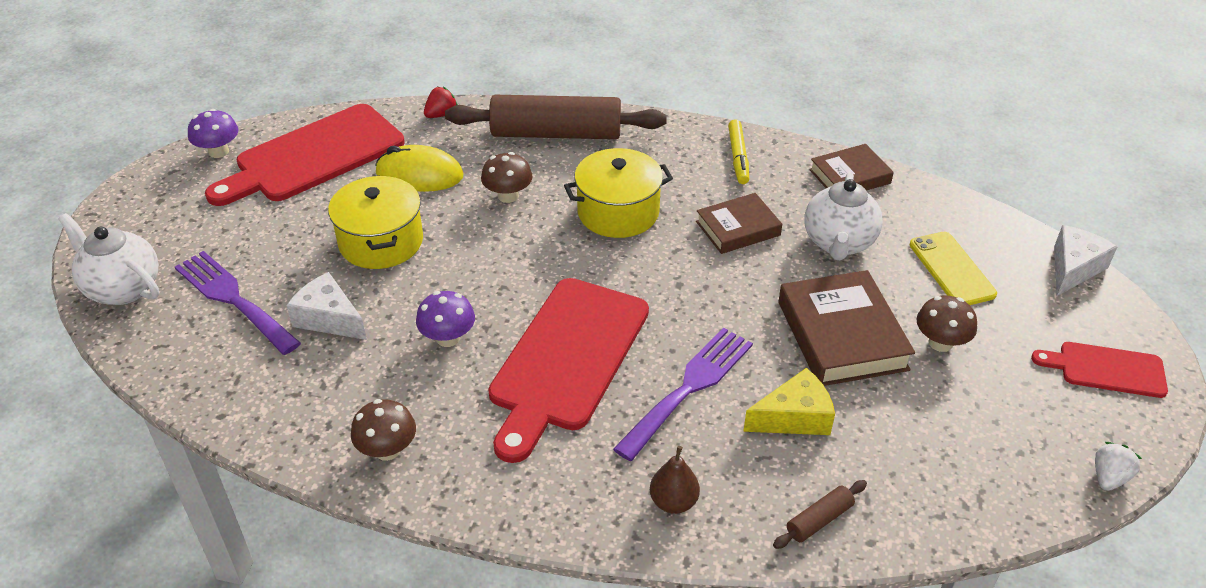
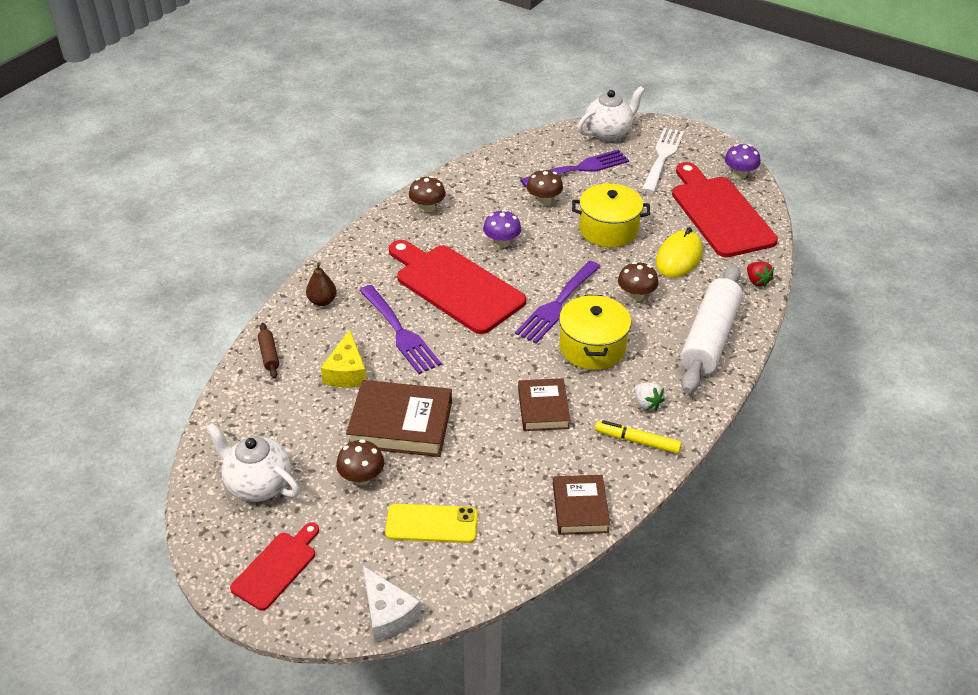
camera: 110 degrees right, 0 degrees up
(187, 223) = (662, 157): none -> white fork
(329, 318) = (544, 200): white cheese -> brown mushroom
(556, 134) = (709, 338): brown rolling pin -> white rolling pin
(557, 255) = (557, 305): none -> purple fork
(838, 243) = (497, 463): white teapot -> white teapot (258, 484)
(1109, 477) = (196, 510): white strawberry -> white strawberry (646, 404)

